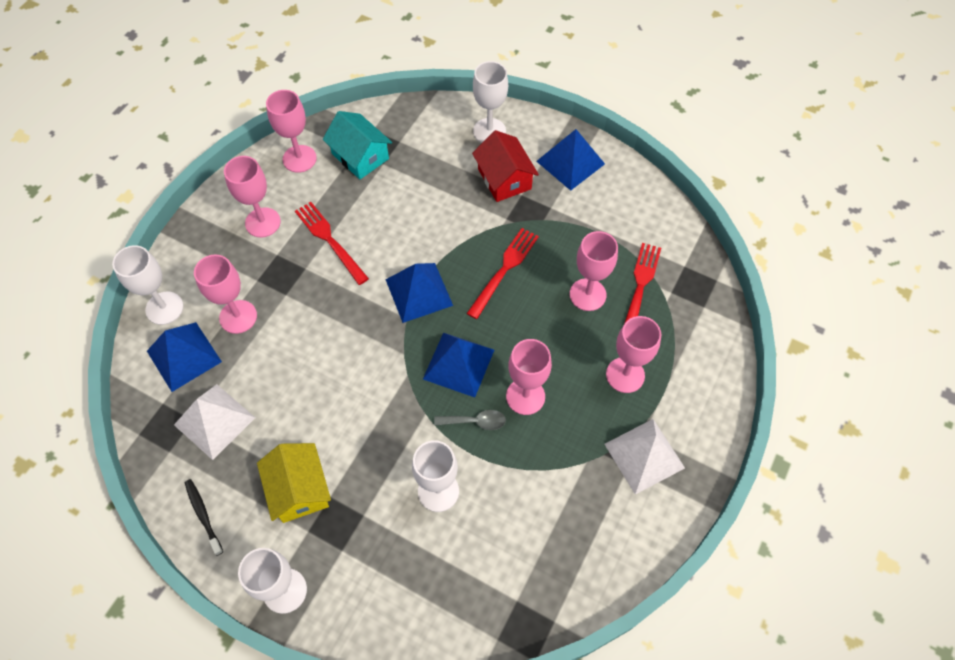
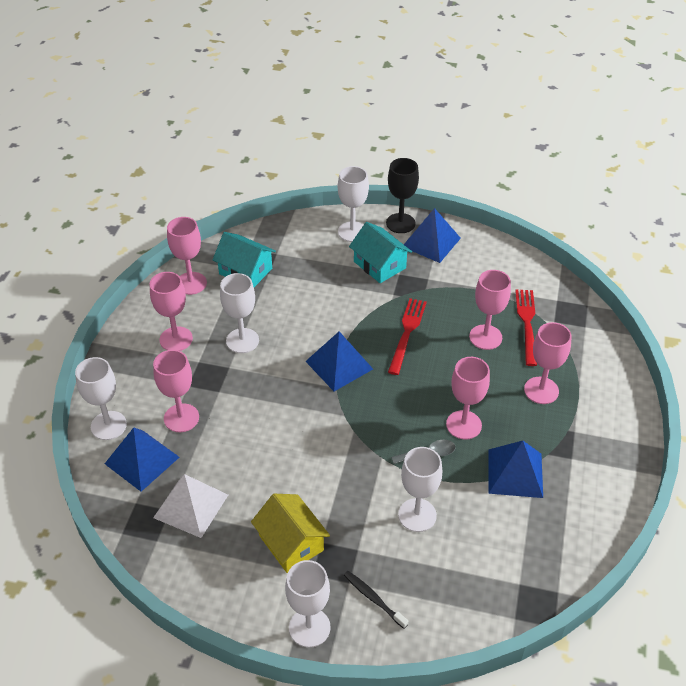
camera: 15 degrees left, 15 degrees down
(203, 515) = (209, 585): black toothbrush -> black toothbrush (373, 599)
(329, 240) = (242, 341): red fork -> white goblet
(459, 364) = (396, 412): blue pyramid -> blue pyramid (515, 473)
(504, 179) = (379, 265): red house -> turquoise house
(545, 131) = (400, 223): none -> black goblet
(644, 456) = (582, 447): white pyramid -> none

